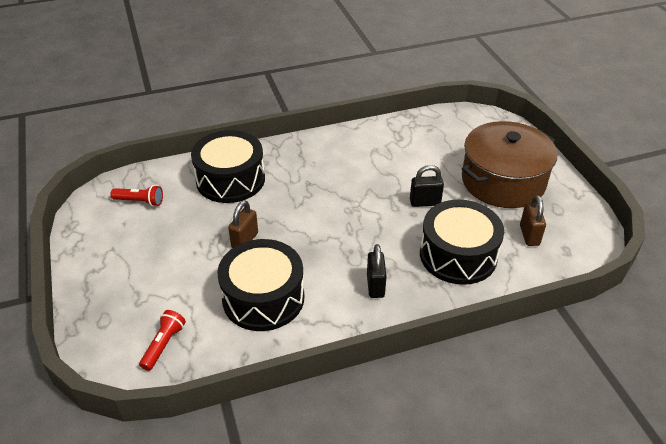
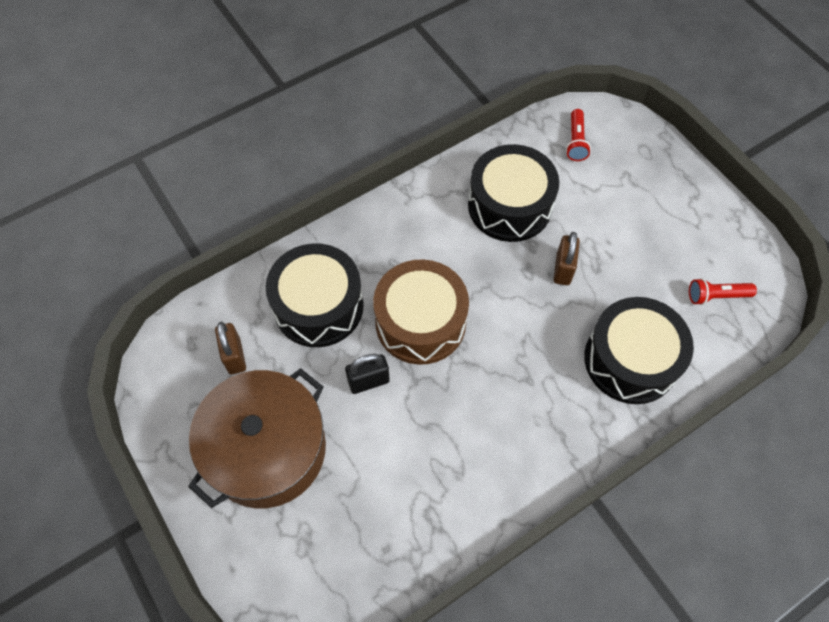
camera: 165 degrees right, 20 degrees up
(375, 229) = (420, 322): none -> brown drum
(375, 286) = (402, 245): black padlock -> none

